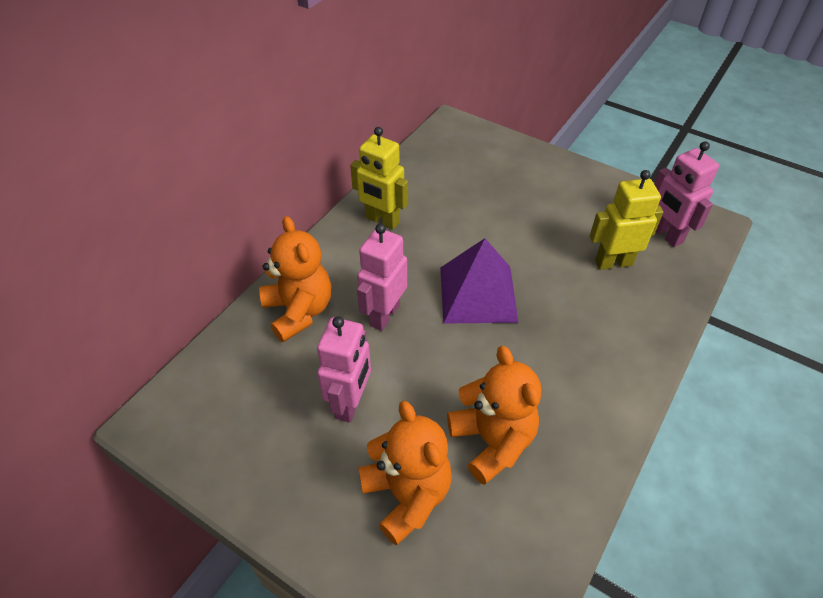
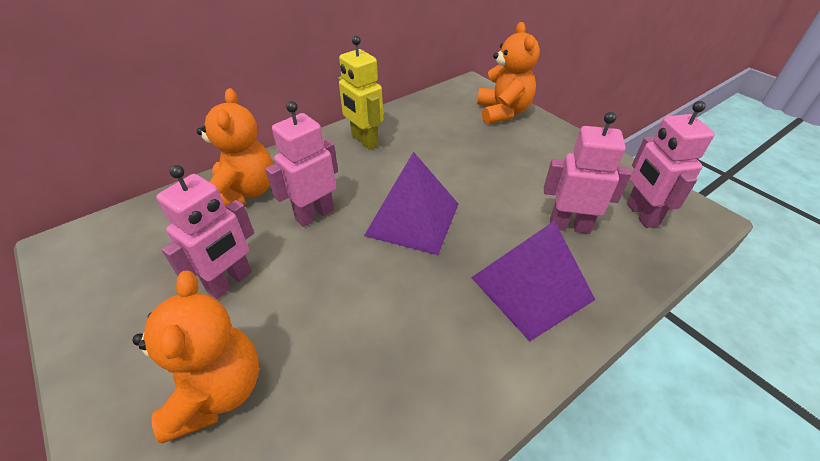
camera: 20 degrees right, 5 degrees down
(492, 441) = (340, 365): orange teddy bear -> orange teddy bear (503, 112)
(608, 329) = (531, 288): none -> purple pyramid
(613, 262) = (569, 226): yellow robot -> pink robot

